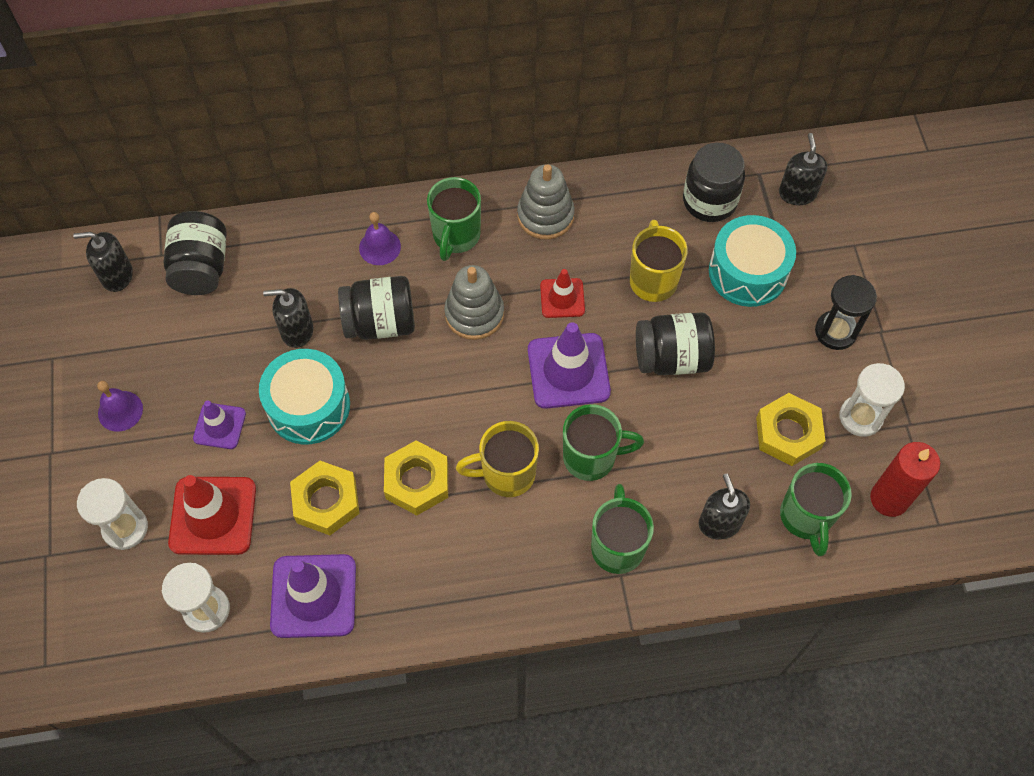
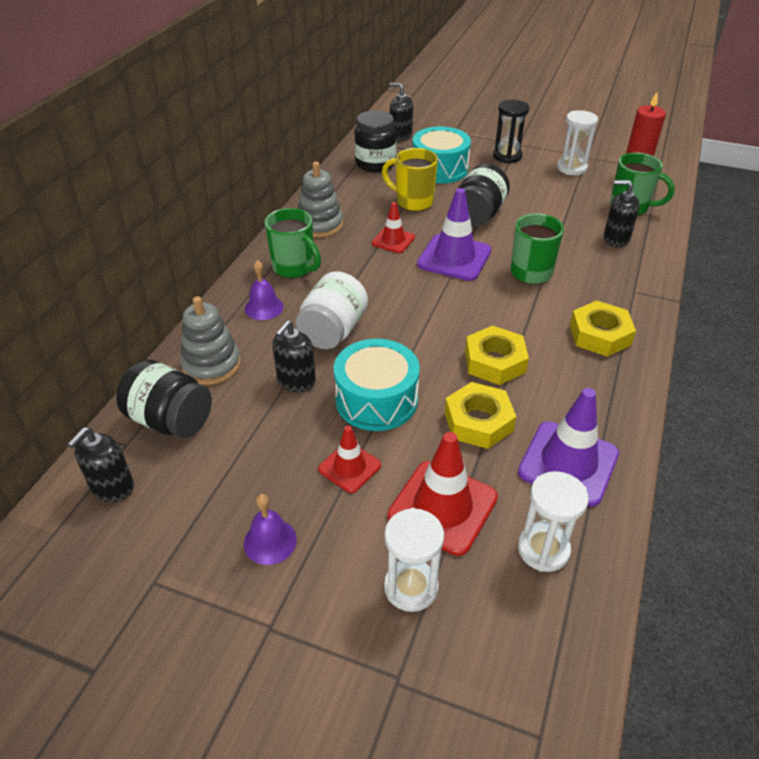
camera: 60 degrees left, 20 degrees down
(219, 426) = (349, 467): purple traffic cone -> red traffic cone
(380, 322) = (333, 331): black jar -> white jar
(474, 314) = (369, 282): grey stacking toy -> grey stacking toy (211, 365)
(506, 474) = (519, 314): yellow mug -> none
(617, 546) = (610, 284): green mug -> none
(788, 433) = (566, 194): yellow nut -> yellow nut (600, 335)

